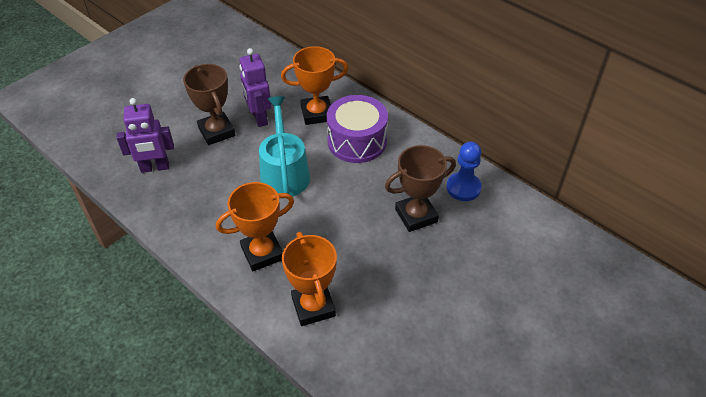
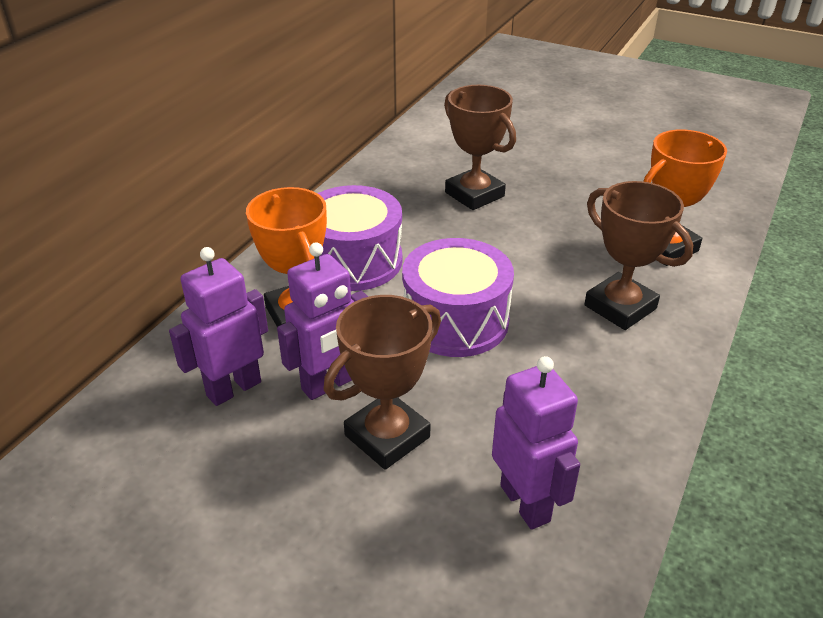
camera: 105 degrees left, 10 degrees down
(262, 253) = (620, 307): orange trophy -> brown trophy
(272, 88) = (233, 388): none -> purple robot
(284, 173) = (455, 320): turquoise watering can -> purple drum
(463, 188) = (409, 167): blue pawn -> none

